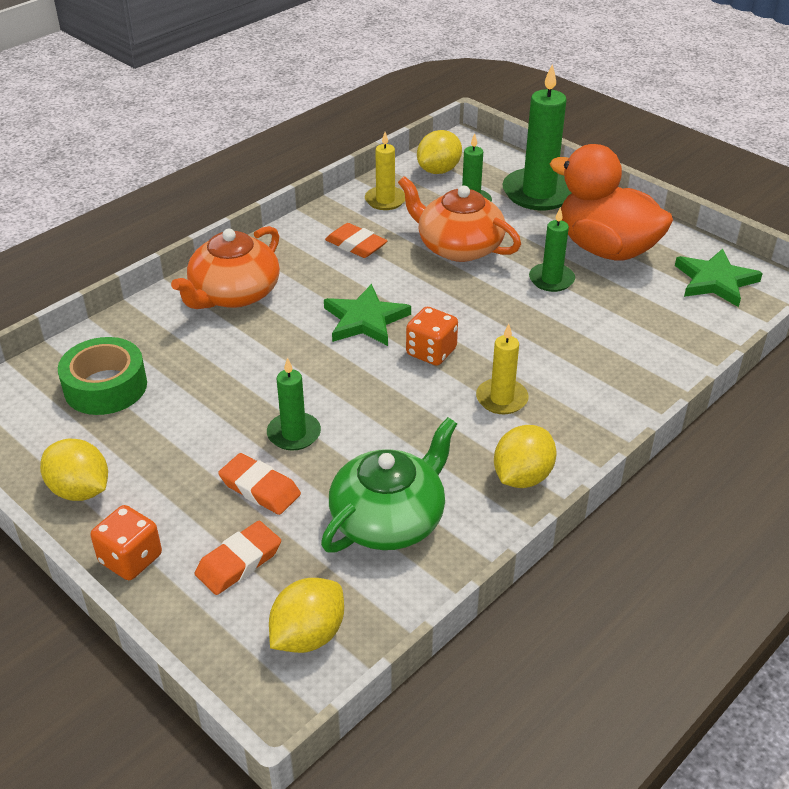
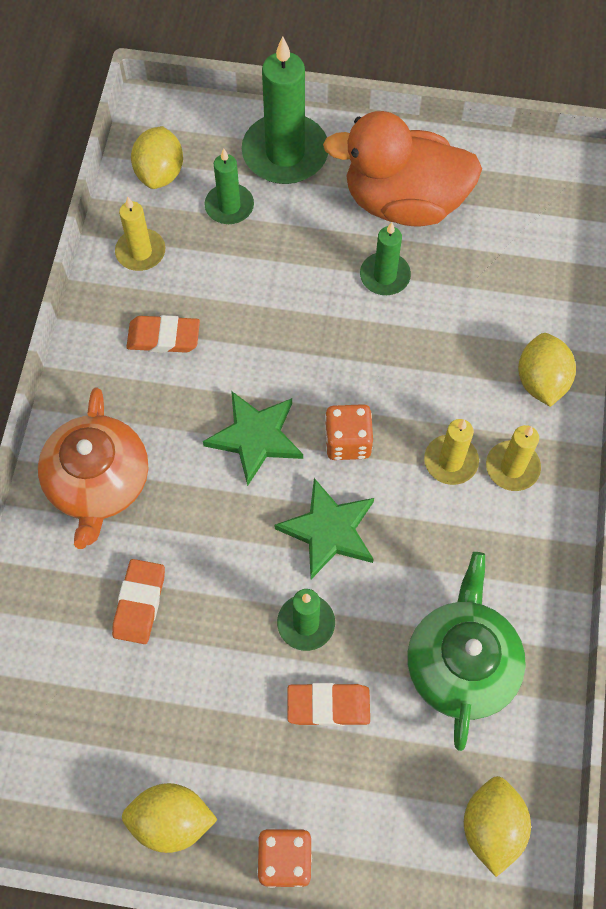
camera: 35 degrees left, 25 degrees up
(105, 387) = (80, 685): green tape -> none
(239, 562) = (377, 796): orange eraser -> orange eraser (139, 603)
(458, 247) = (266, 280): orange teapot -> none
(522, 477) = (531, 542): yellow lemon -> yellow lemon (541, 381)
(550, 425) = (512, 467): none -> yellow candle
(715, 281) = (526, 191): green star -> green star (328, 530)

